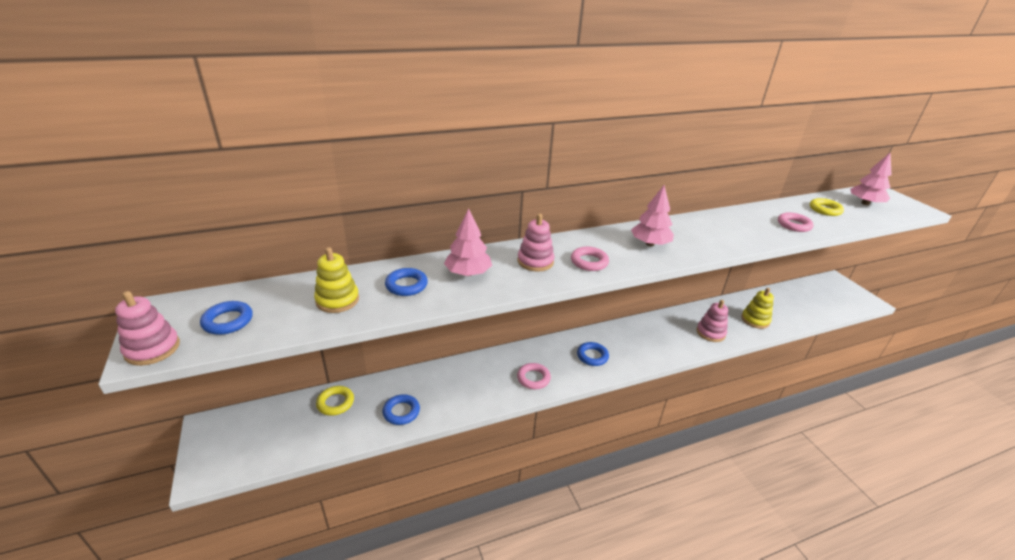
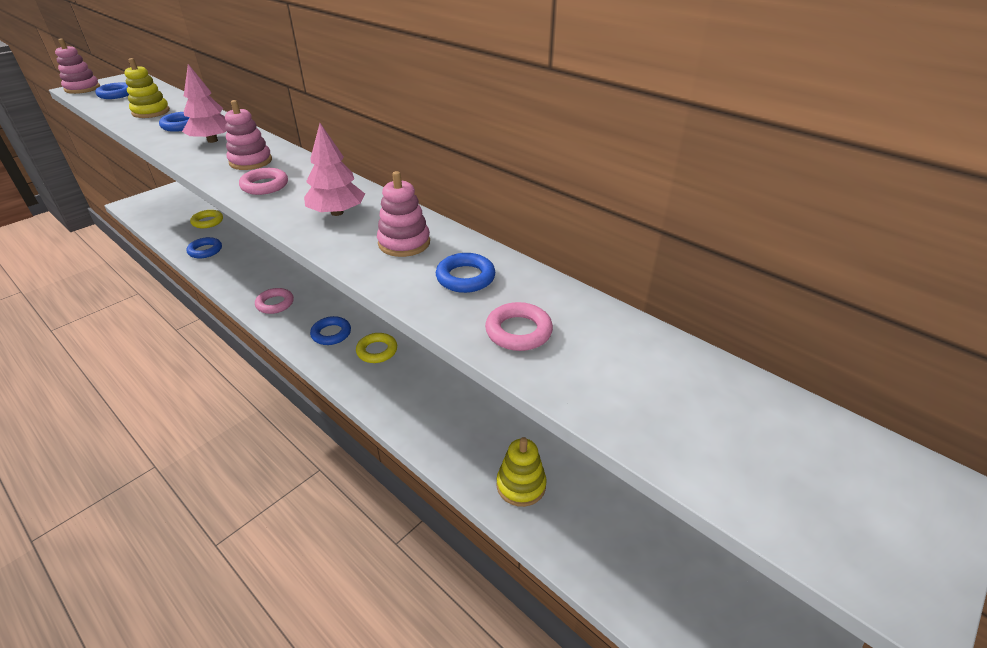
camera: 65 degrees right, 5 degrees up
(710, 333) = (445, 432): pink stacking toy -> pink stacking toy (404, 243)
(743, 225) = (465, 277): none -> blue ring
(825, 210) = (648, 374): yellow ring -> yellow ring (377, 351)
(865, 203) = (779, 446): pink tree -> none

